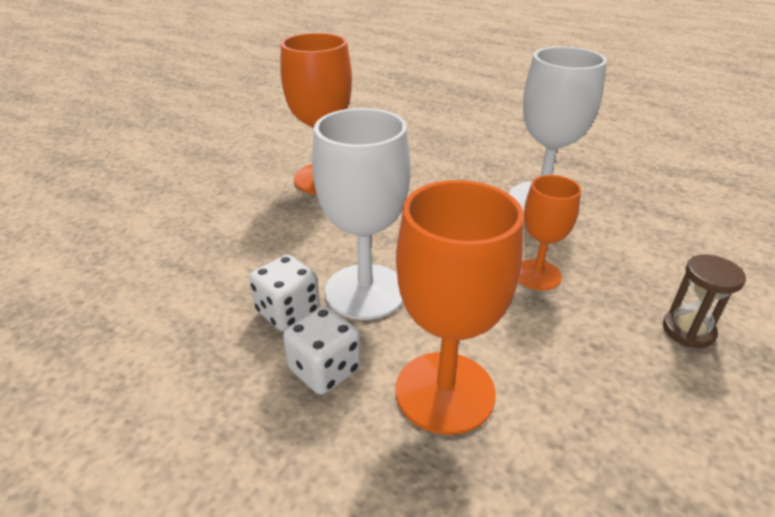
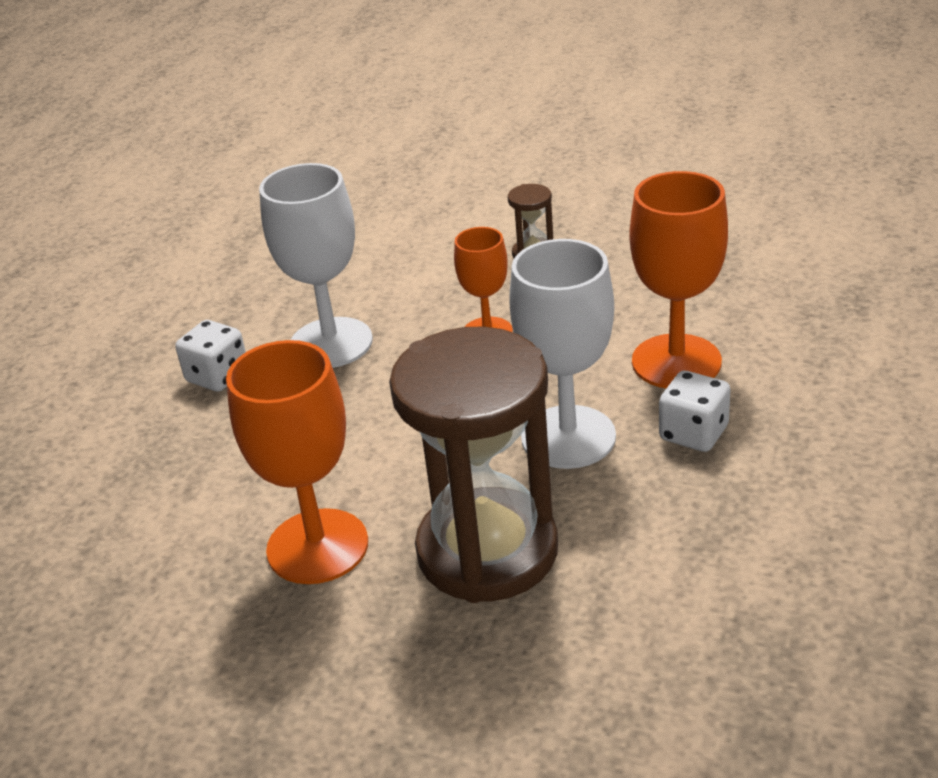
camera: 100 degrees left, 0 degrees up
(271, 234) = (487, 551): none -> brown hourglass
(288, 312) = (630, 483): white dice -> white dice (218, 376)

